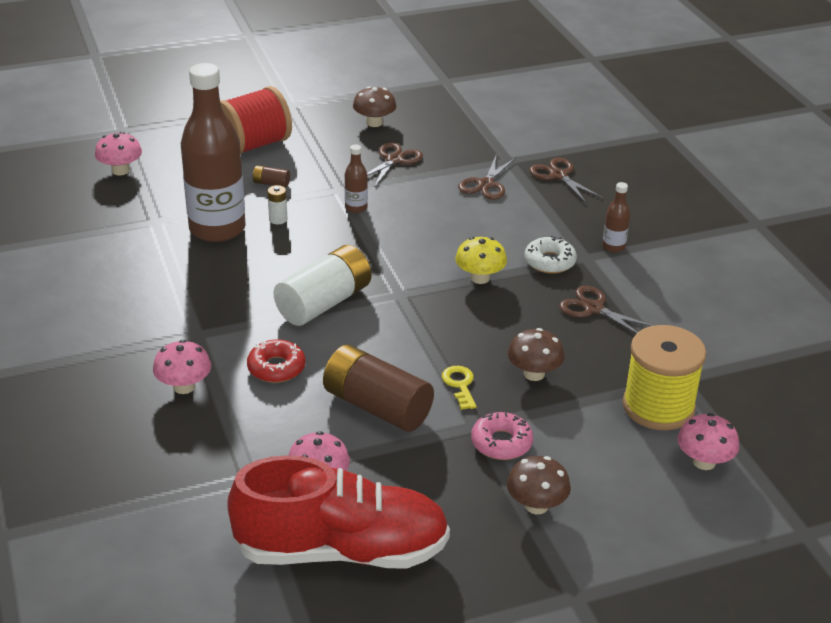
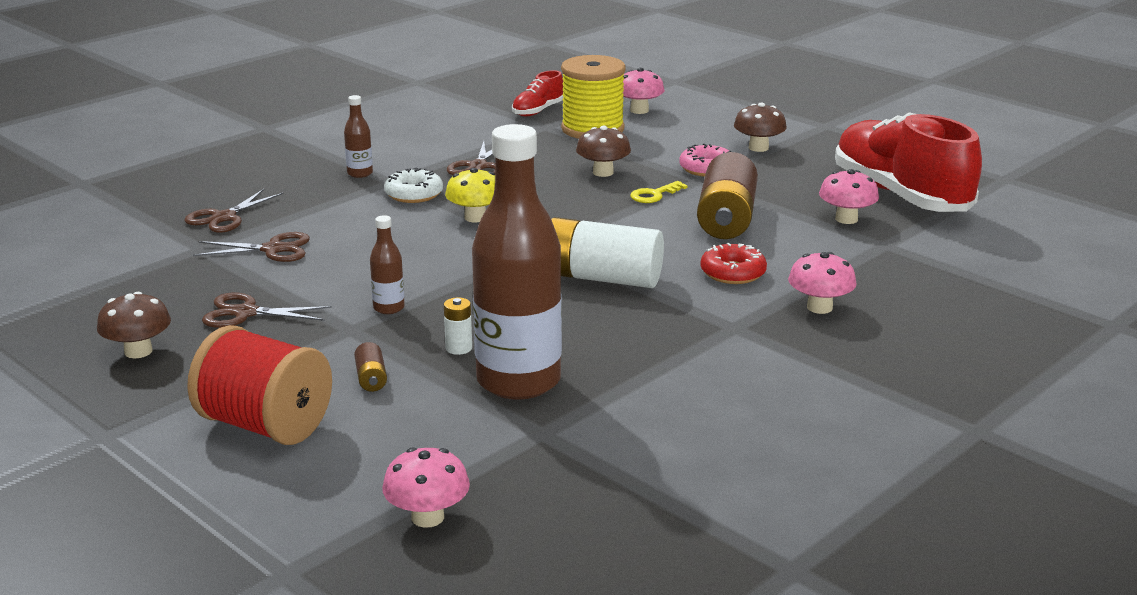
camera: 115 degrees left, 10 degrees down
(735, 388) = (538, 111): none -> red shoe

